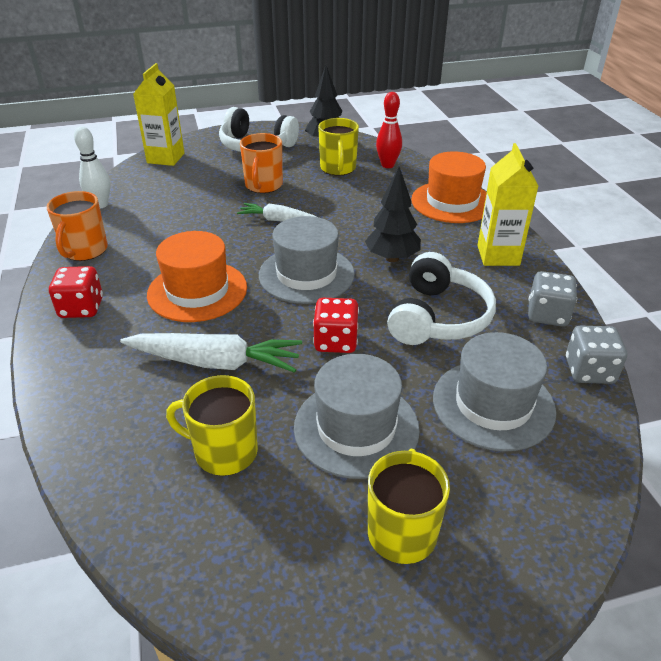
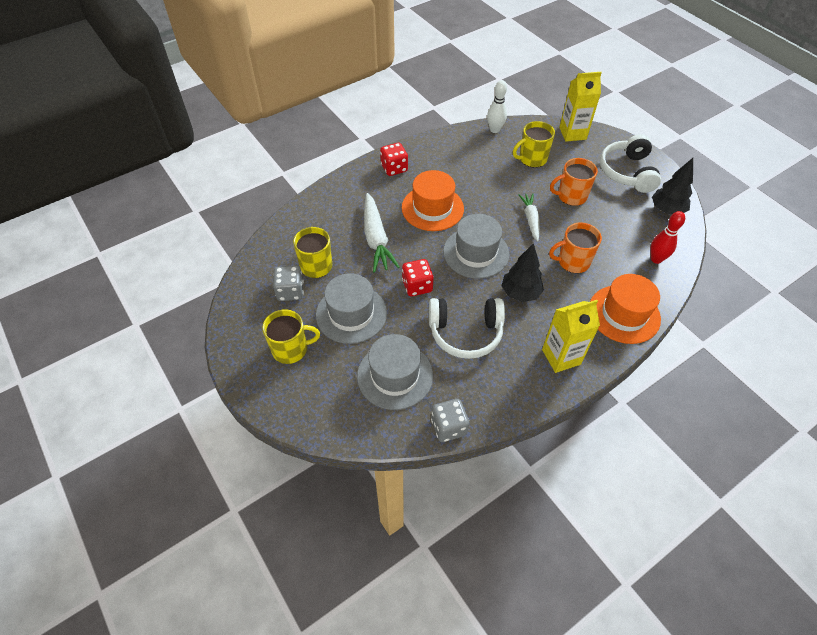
camera: 70 degrees right, 15 degrees up
(85, 250) = (444, 145): orange mug -> orange mug (572, 262)
(338, 168) = (627, 230): yellow mug -> yellow mug (532, 159)
(547, 315) = (500, 397): grey dice -> grey dice (290, 291)

